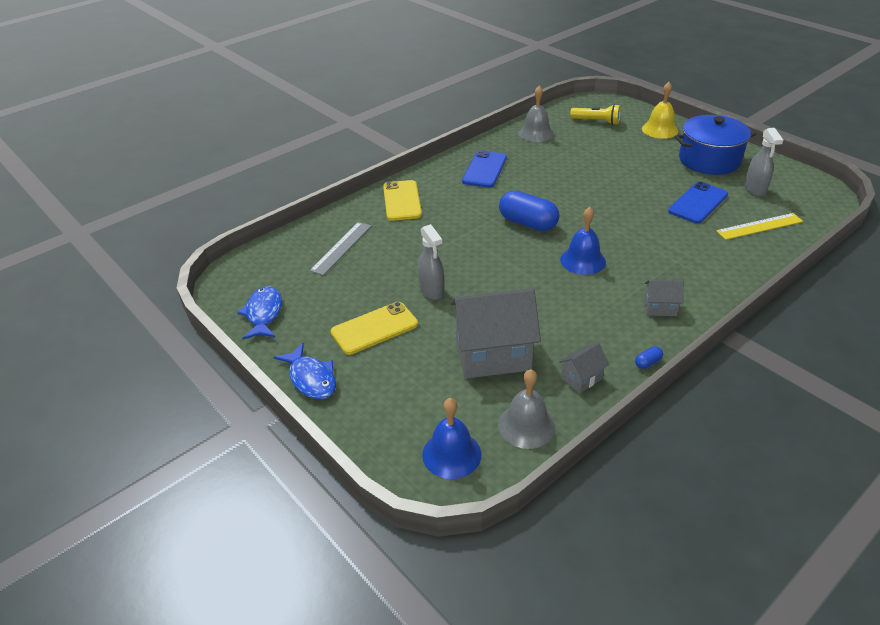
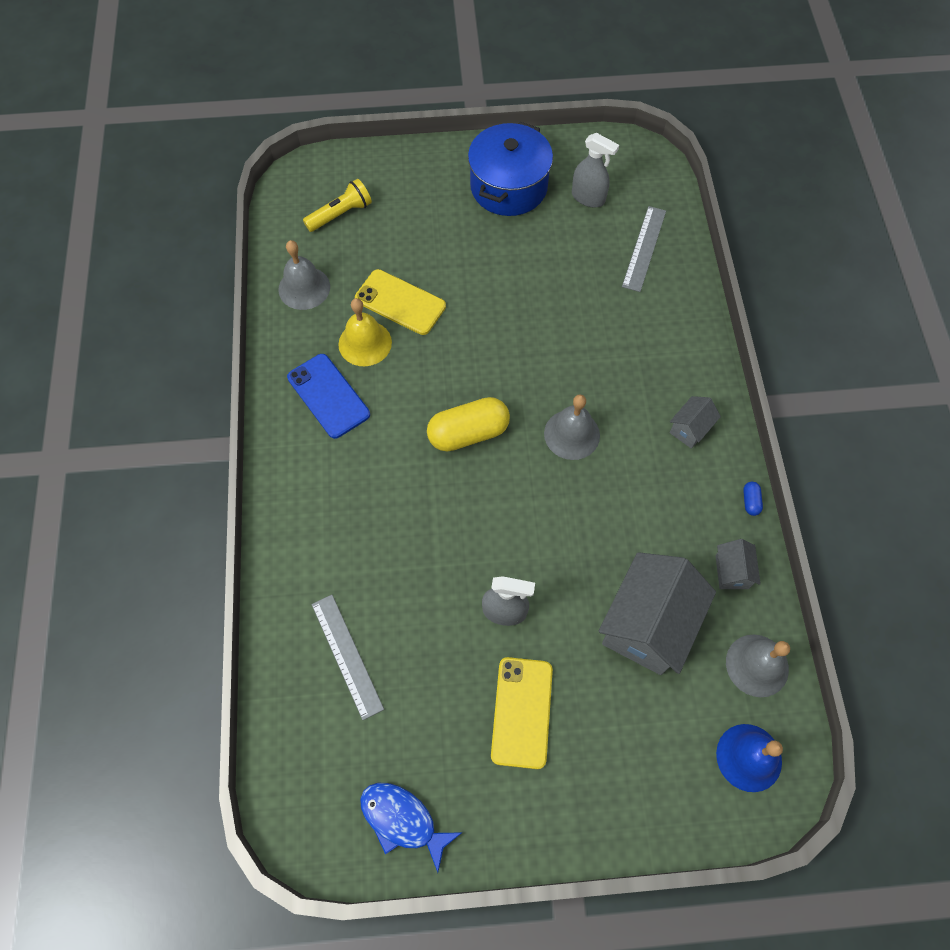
camera: 55 degrees left, 25 degrees up
(311, 378) = (554, 829): blue fish -> none
(402, 201) = (310, 527): yellow phone -> yellow phone (400, 302)
(528, 223) = (468, 433): blue capsule -> yellow capsule
(583, 260) = (572, 434): blue bell -> grey bell
(660, 130) = (414, 175): yellow bell -> yellow bell (365, 343)
(698, 203) = (568, 261): blue phone -> none
(759, 226) = (644, 248): yellow ruler -> grey ruler

